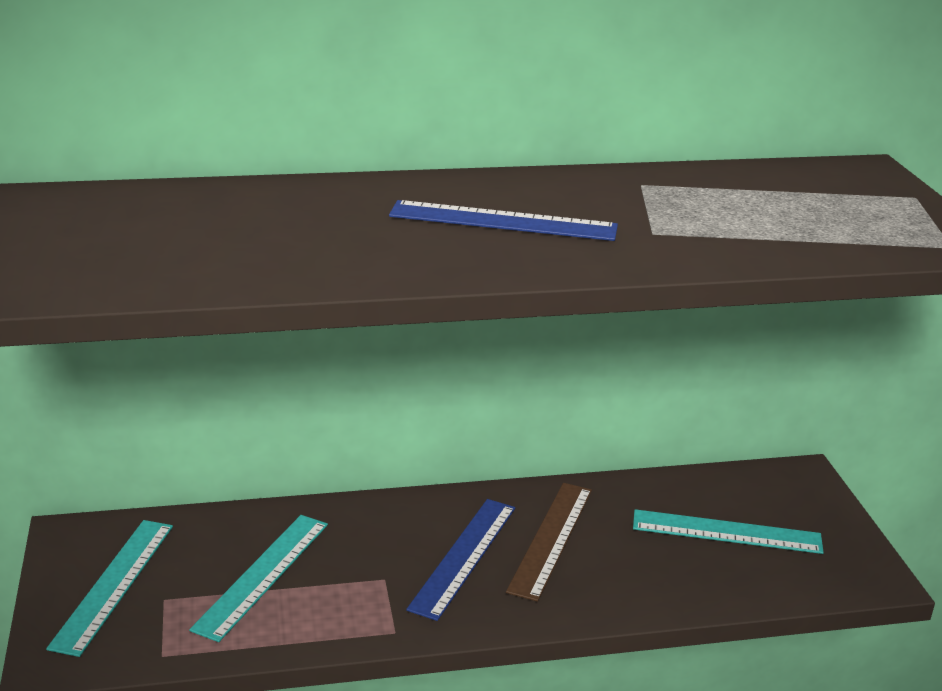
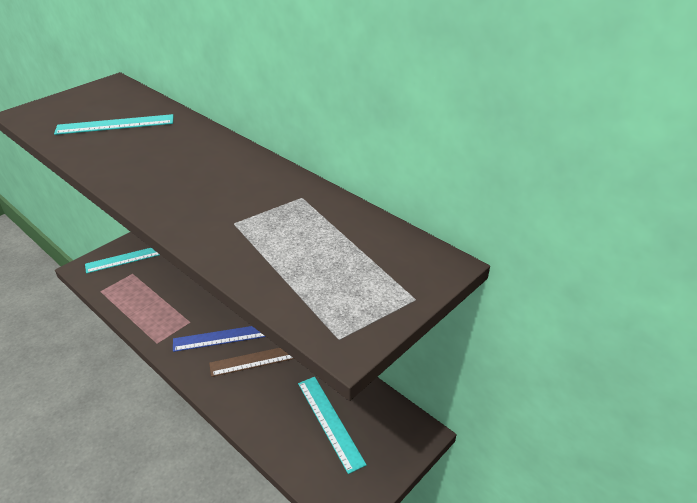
camera: 55 degrees right, 10 degrees up
(262, 575) = (165, 288): turquoise ruler -> turquoise ruler (115, 124)
(503, 221) = (200, 179): blue ruler -> none

